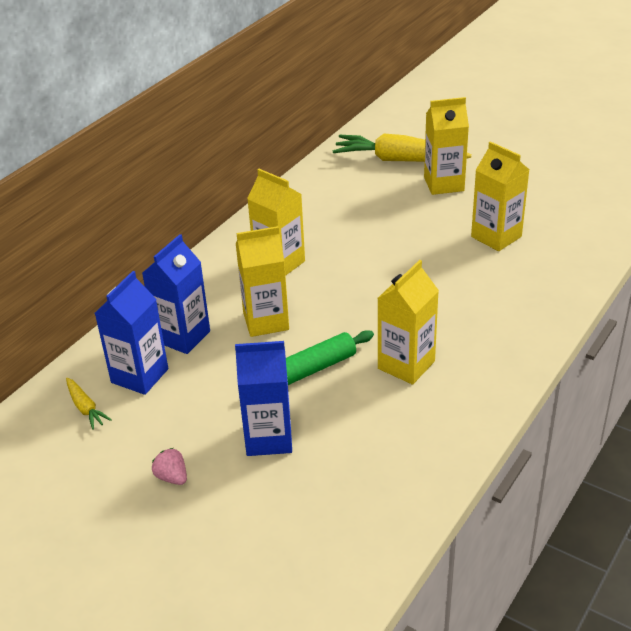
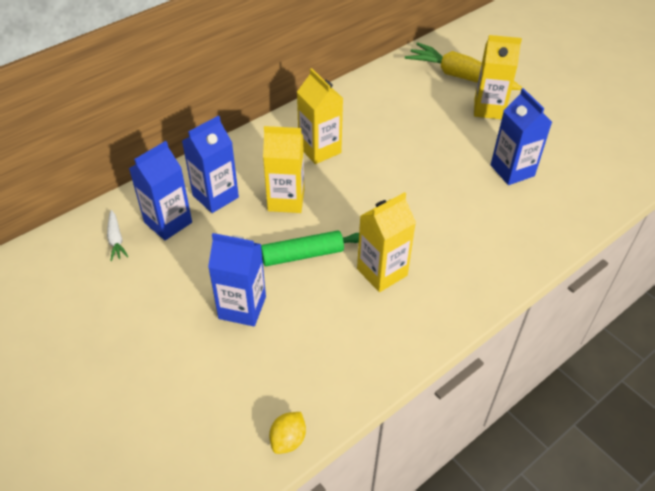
camera: 15 degrees right, 10 degrees up
(85, 408) = (116, 240): yellow carrot -> white carrot
(172, 477) = (153, 320): pink strawberry -> none
(383, 551) = (288, 440): none -> yellow lemon
(496, 237) = (512, 170): yellow carton -> blue carton

